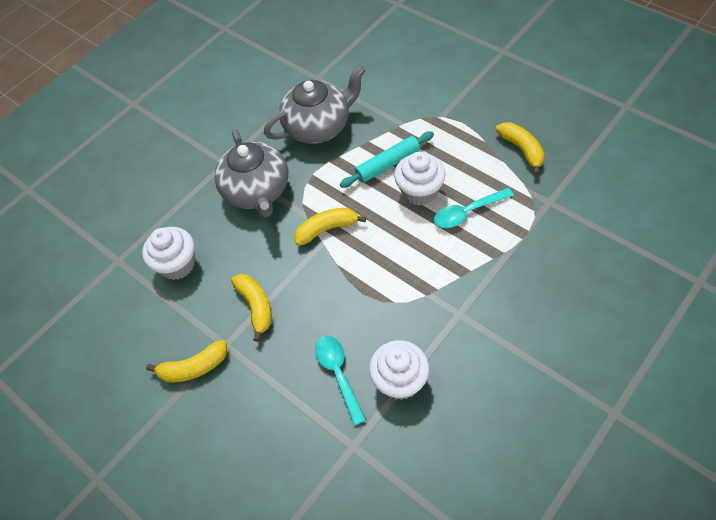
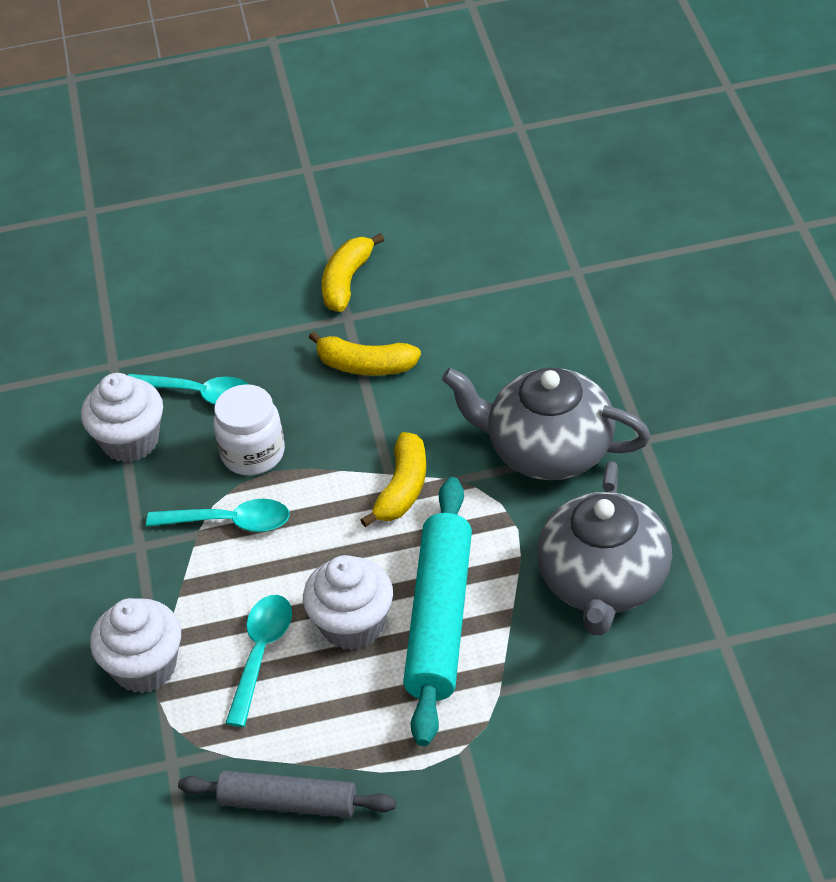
camera: 125 degrees right, 10 degrees down
(177, 264) = (508, 321): white cupcake -> white cupcake (145, 667)
(358, 311) = (253, 454): none -> white jar
(388, 164) = (440, 619): turquoise rolling pin -> turquoise rolling pin, size x1.56
(409, 285) = (229, 522): none -> turquoise spoon
(522, 150) = (288, 803): yellow banana -> grey rolling pin

